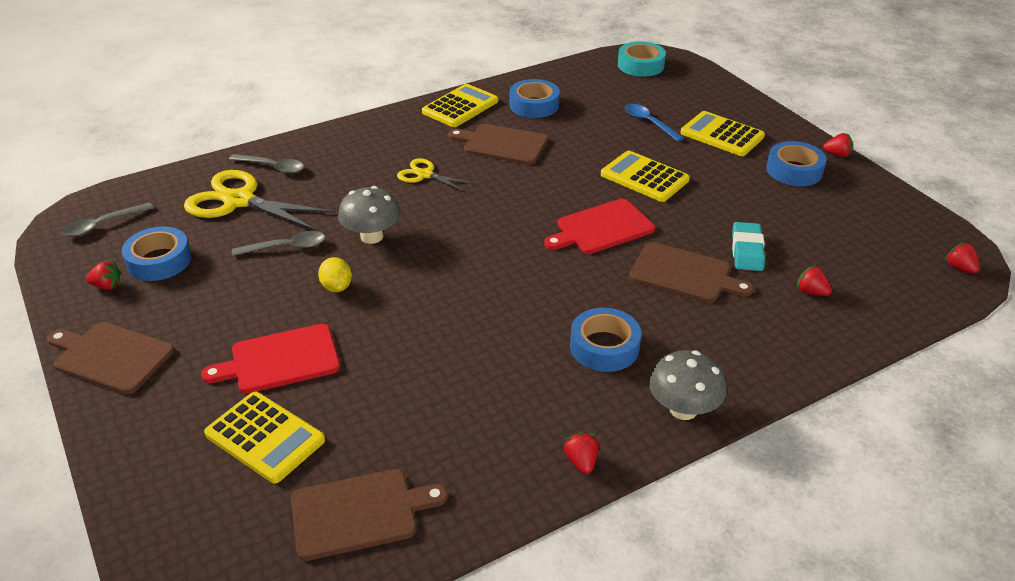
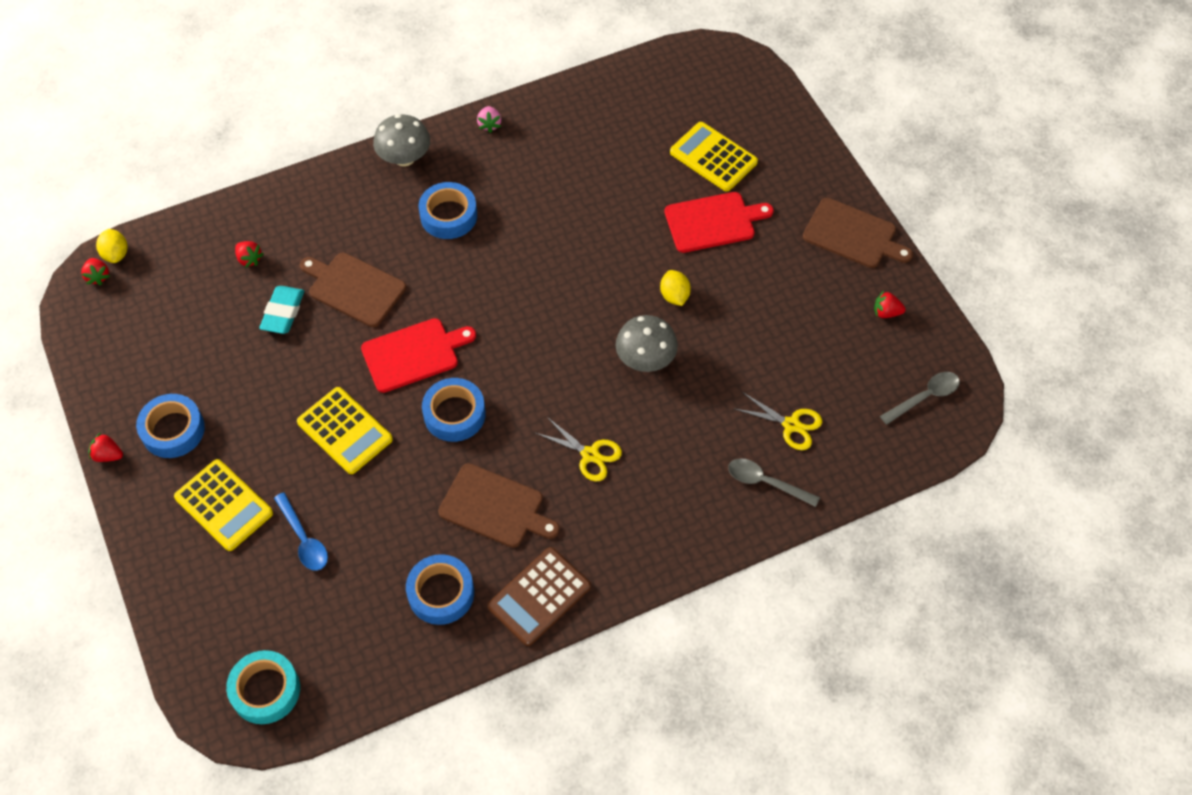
camera: 175 degrees left, 20 degrees up
(159, 261) = (848, 341): blue tape -> blue tape (454, 414)
(239, 201) = (791, 425): yellow scissors -> yellow scissors, size x0.54
(286, 247) = (729, 350): grey spoon -> none
(359, 513) = (642, 102): brown cutting board -> none
(460, 107) = (539, 596): yellow calculator -> brown calculator
(581, 462) = (489, 124): red strawberry -> pink strawberry
(959, 288) = (116, 254): none -> yellow lemon

